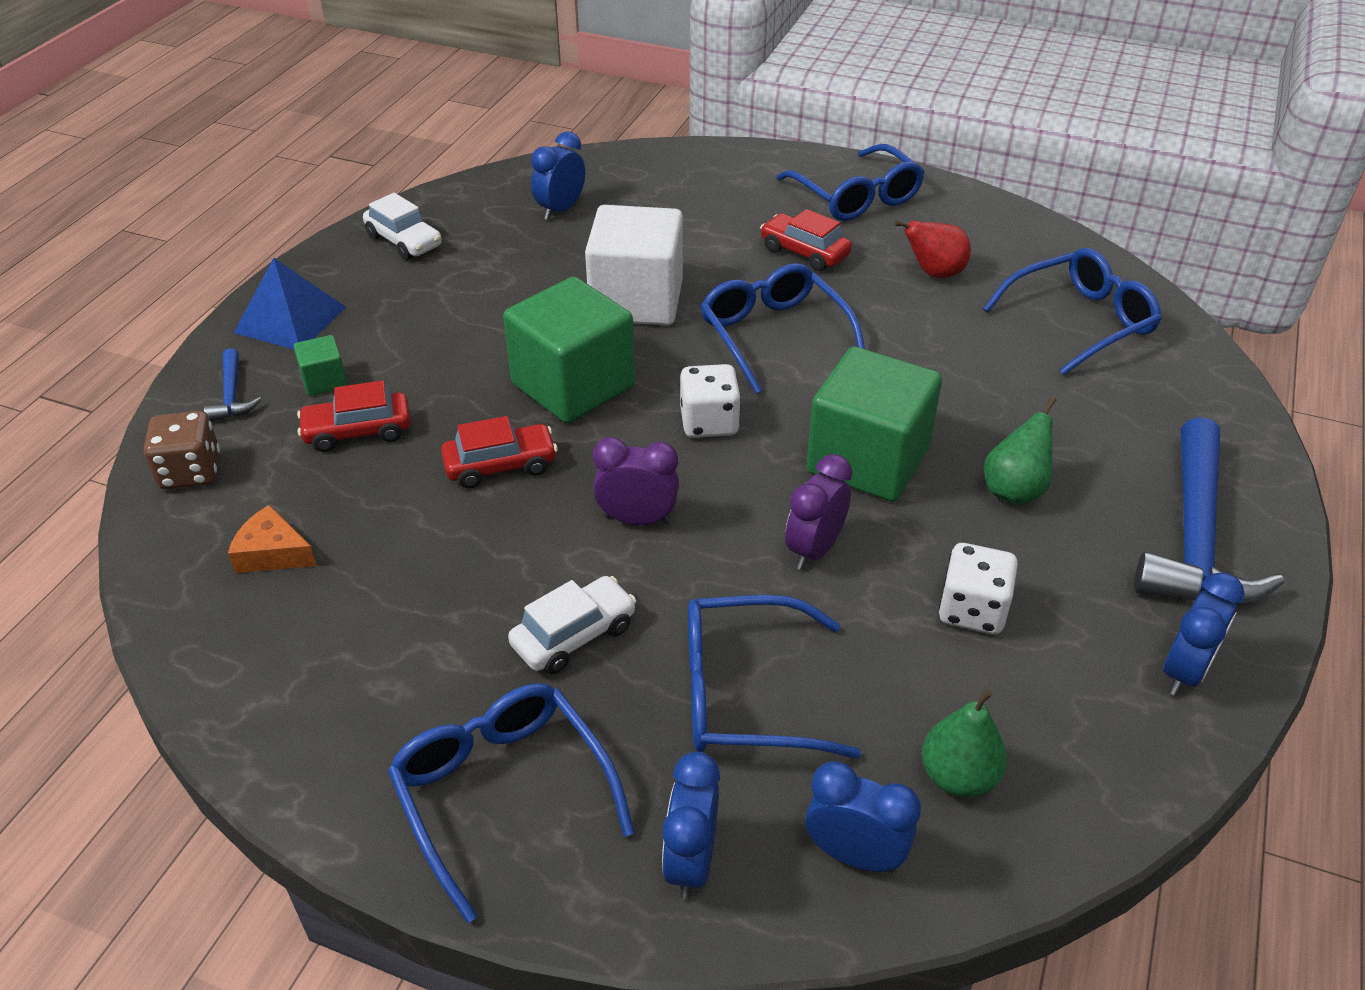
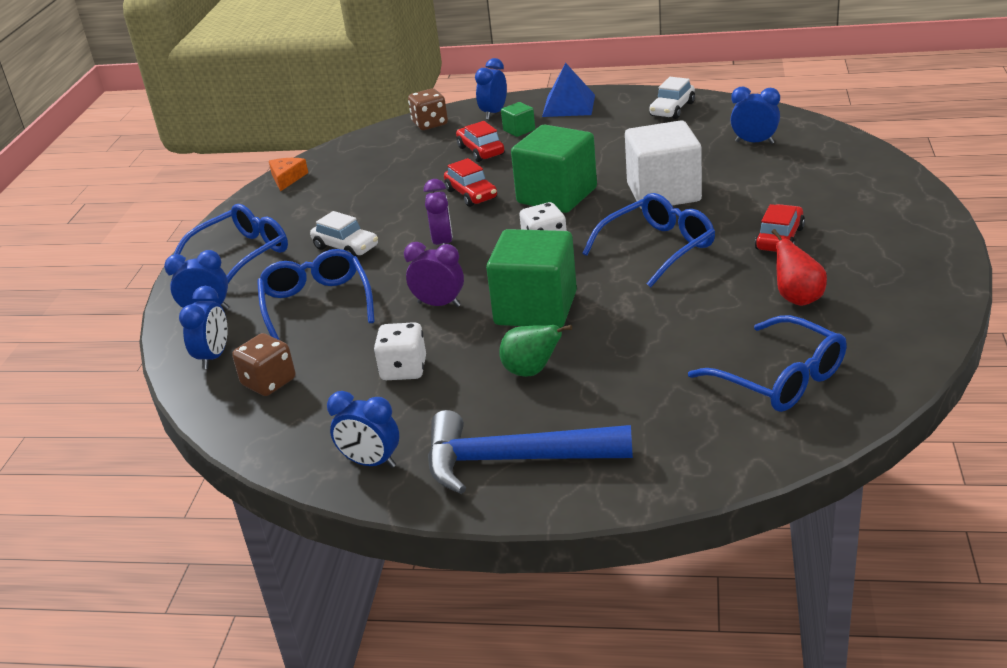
camera: 80 degrees right, 10 degrees down
(232, 395) = (494, 113): blue hammer -> blue clock
(272, 553) = (380, 159): orange cheese -> orange cheese (287, 178)
(856, 197) = (889, 244): blue glasses -> none
(958, 777) = (269, 382): green pear -> brown dice

